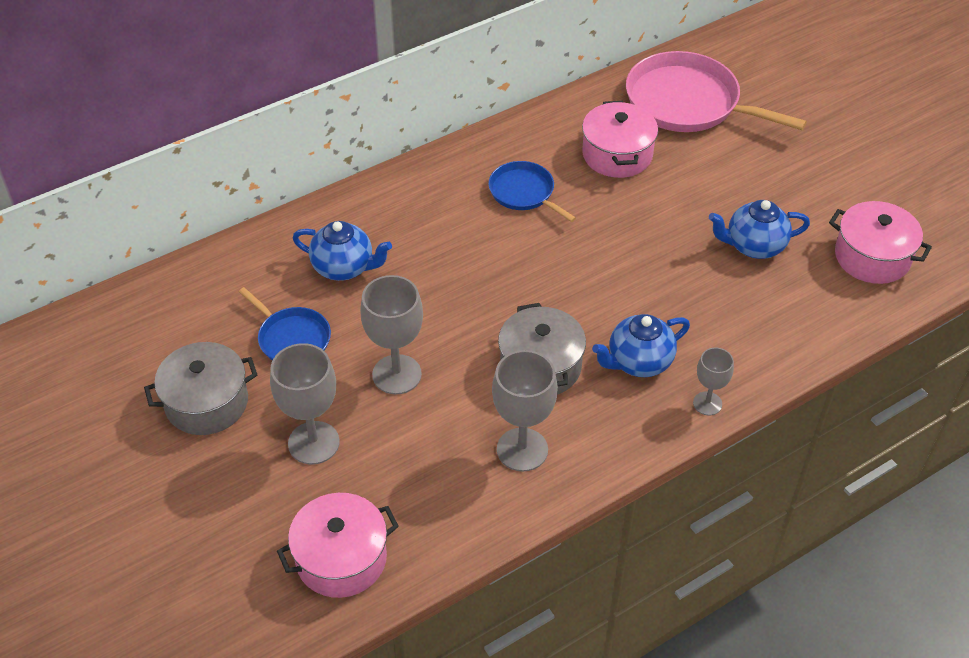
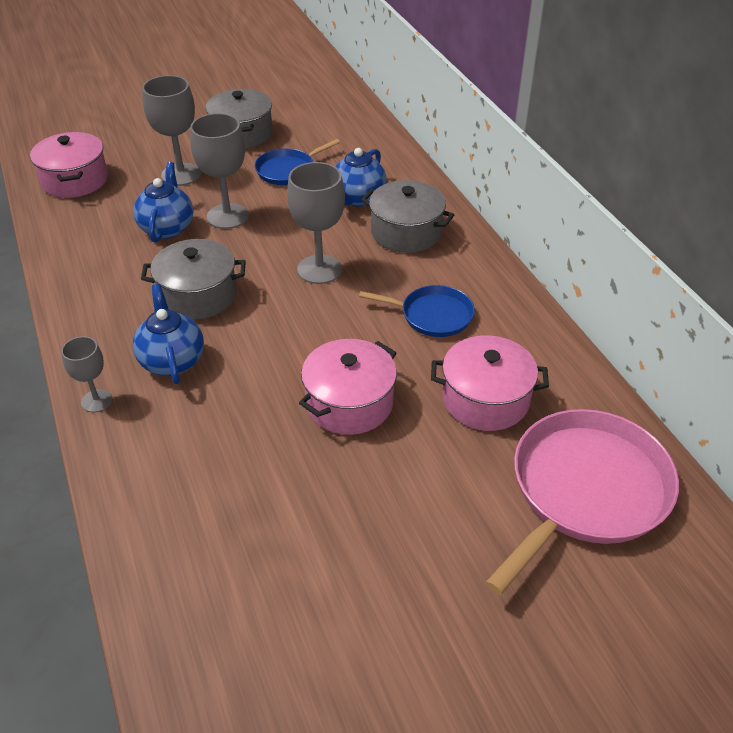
camera: 100 degrees right, 5 degrees down
(400, 223) = (406, 232): none -> grey pot
(522, 449) = (115, 273): grey goblet -> grey goblet (319, 269)
(524, 193) = (432, 315): blue pan -> blue pan turned 45 degrees clockwise
(754, 246) = (300, 496): blue teapot -> blue teapot (167, 228)
(872, 257) = (241, 629): pink pot -> pink pot (349, 403)

